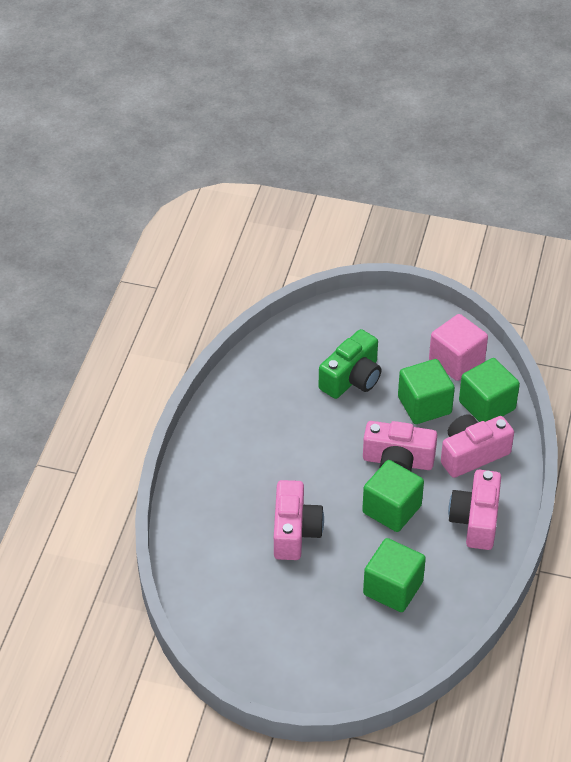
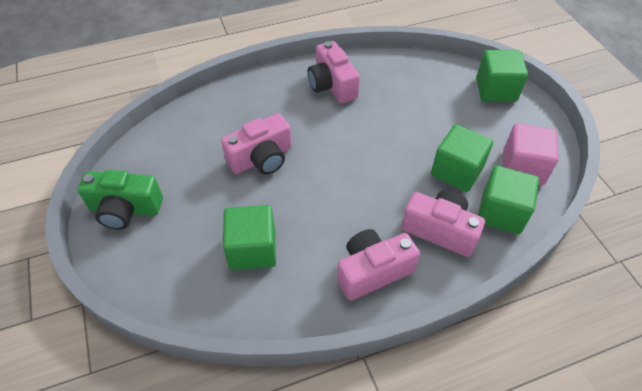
camera: 55 degrees right, 5 degrees up
(352, 378) = (435, 116): green camera -> green camera (125, 209)
(391, 509) = (333, 206): green cube -> green cube (496, 90)
(398, 462) = (384, 184): pink camera -> pink camera (332, 85)

